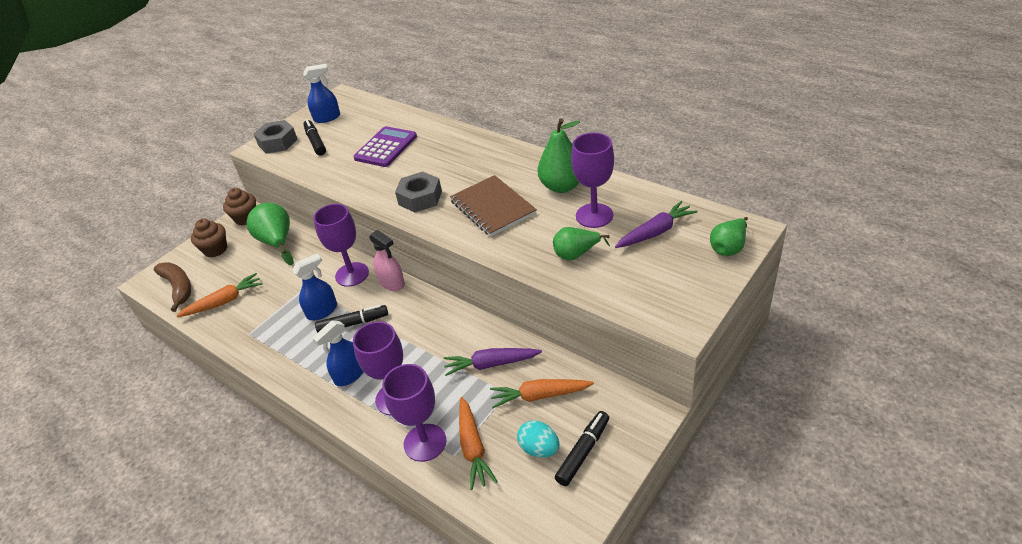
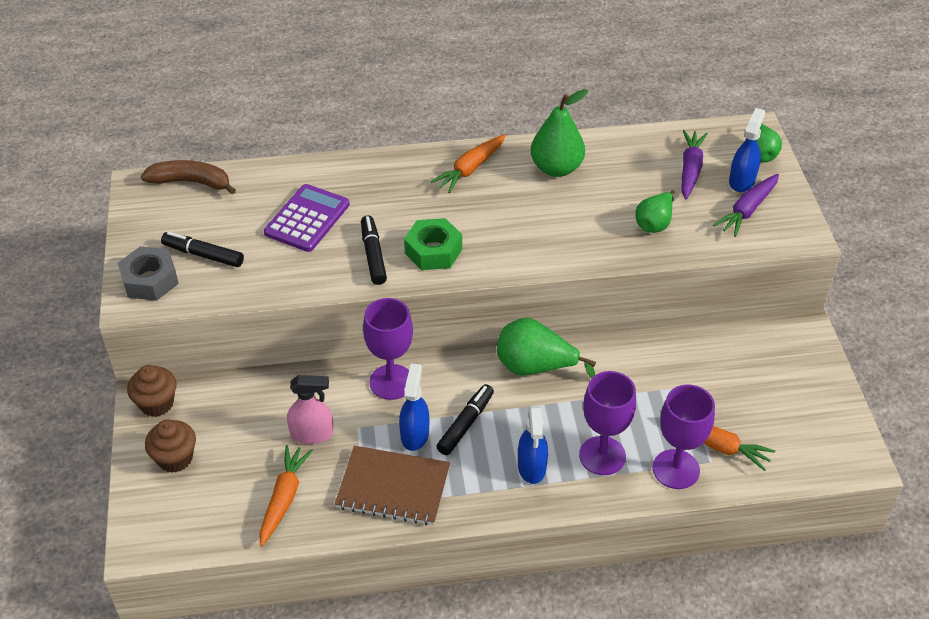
camera: 50 degrees left, 5 degrees up
(178, 287) = (196, 524): brown banana -> brown banana (191, 182)
(277, 242) = (246, 404): green pear -> green pear (535, 367)
(327, 118) = (169, 220): blue spray bottle -> blue spray bottle (742, 181)
(386, 147) = (307, 219): purple calculator -> purple calculator turned 45 degrees clockwise
(392, 283) = (447, 364): pink spray bottle -> pink spray bottle (312, 434)
(420, 198) = (433, 251): grey nut -> green nut
(491, 364) = (642, 373): purple carrot -> purple carrot (747, 210)
(493, 207) = (521, 222): brown notebook -> brown notebook (393, 487)
(539, 449) = (764, 409): turquoise egg -> none
(540, 396) = (713, 371): orange carrot -> orange carrot (470, 169)
(583, 452) = (796, 389): black marker -> black marker (373, 255)
(594, 215) = (622, 181): purple goblet -> none

